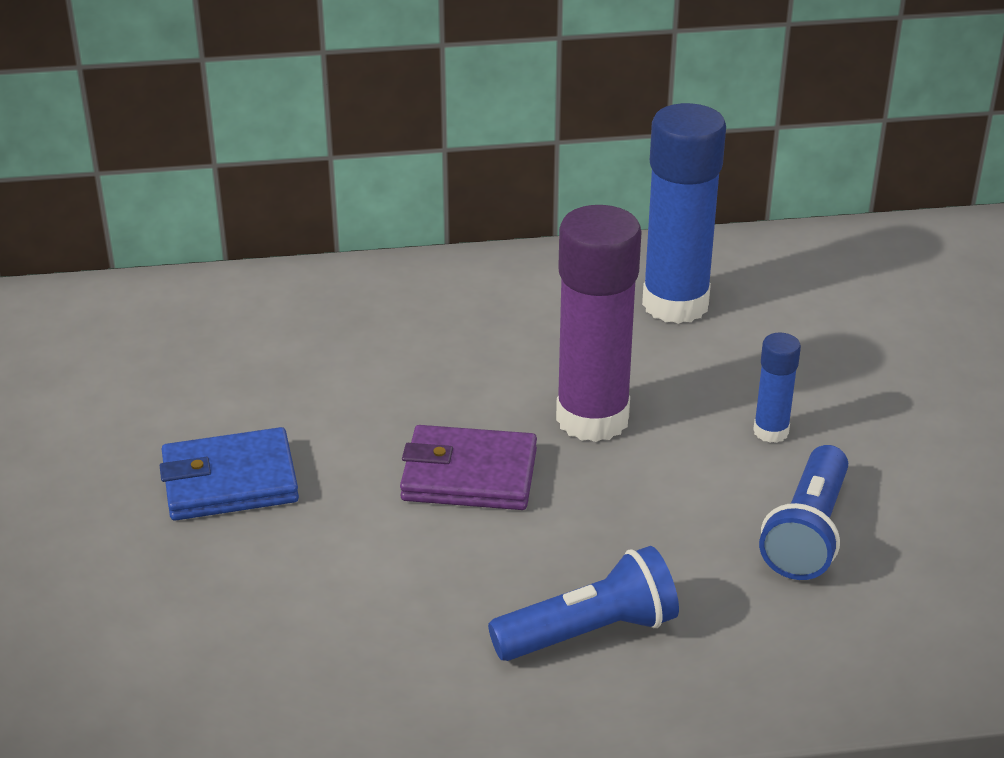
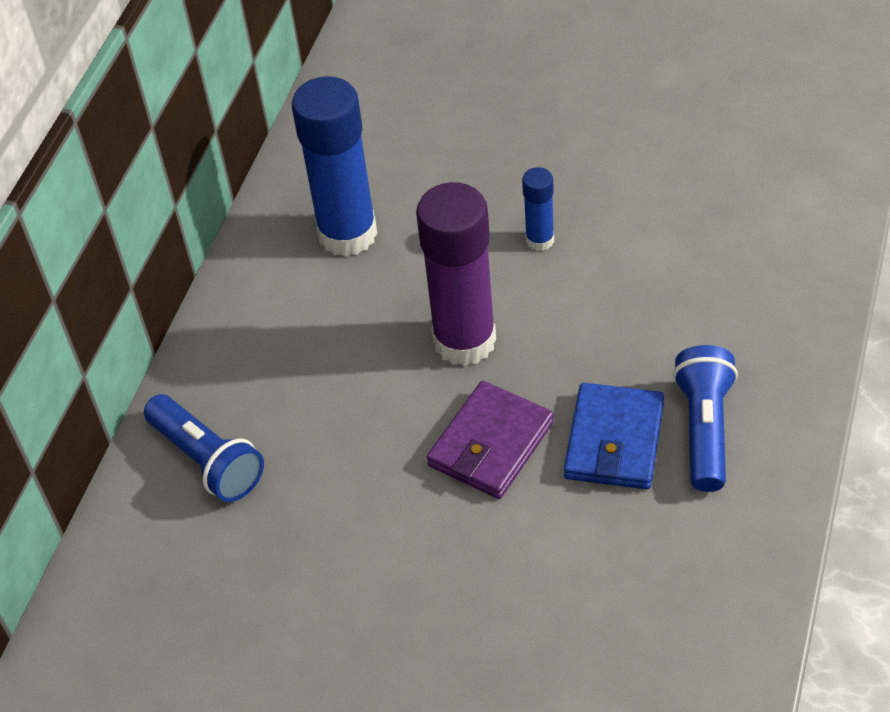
camera: 60 degrees left, 15 degrees up
(230, 481) = (409, 616): blue wallet -> blue wallet (614, 441)
(807, 533) = (660, 266): blue flashlight -> blue flashlight (207, 460)

